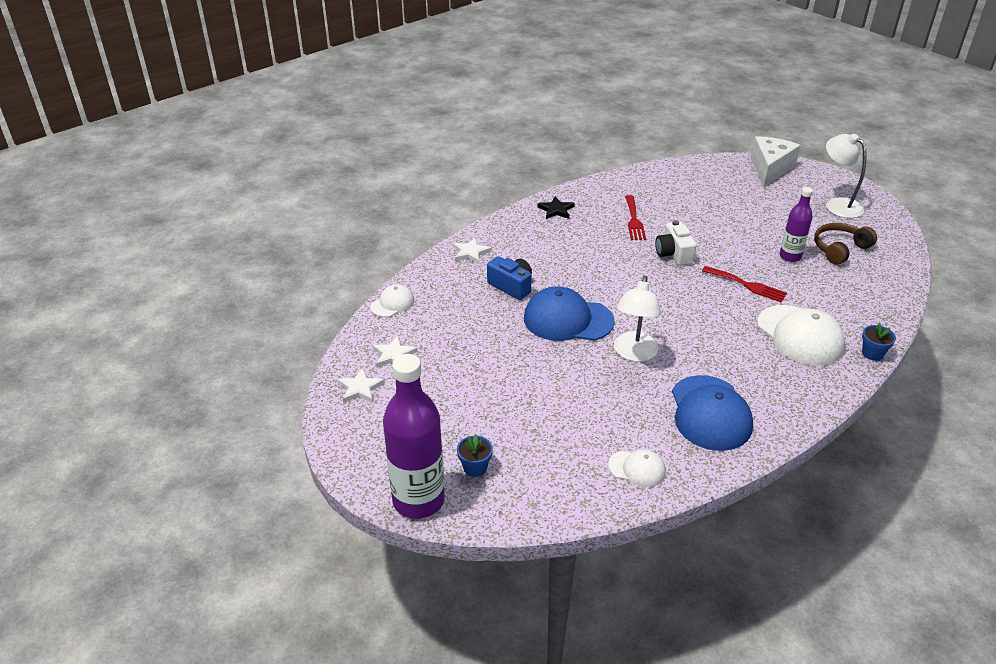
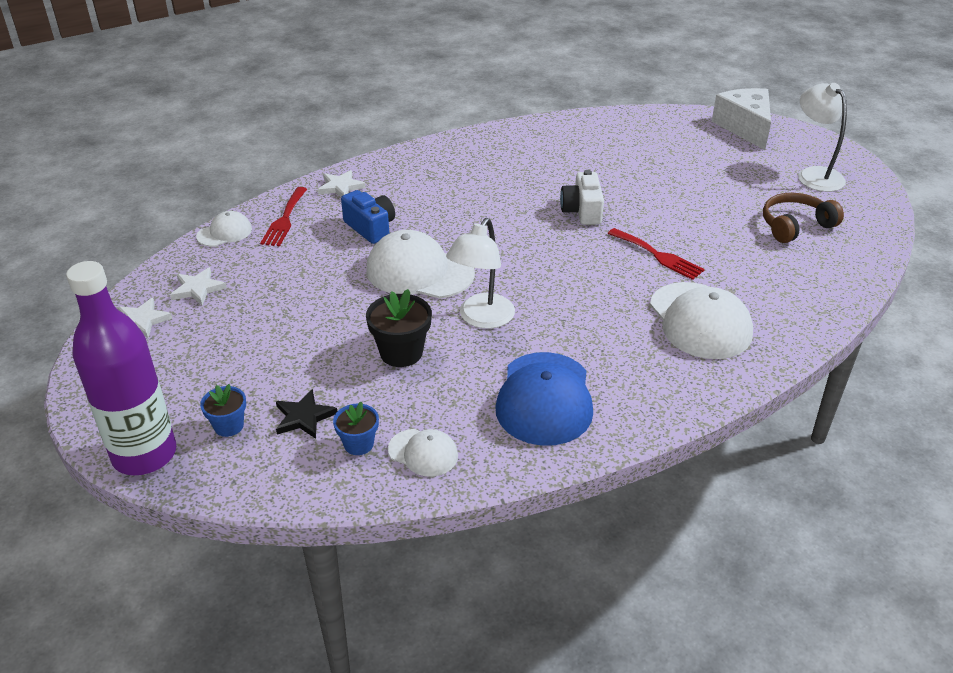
camera: 10 degrees right, 0 degrees up
(556, 210) = (463, 150): black star -> black star (304, 417)
(568, 320) = (419, 272): blue cap -> white cap
(584, 389) = (401, 353): none -> black flower pot
(634, 220) = (550, 169): red fork -> red fork (284, 219)
(770, 169) = (745, 127): white cheese -> white cheese turned 45 degrees counterclockwise
(790, 256) = (727, 228): purple bottle -> none
(872, 353) = (786, 352): blue flower pot -> blue flower pot (358, 444)

